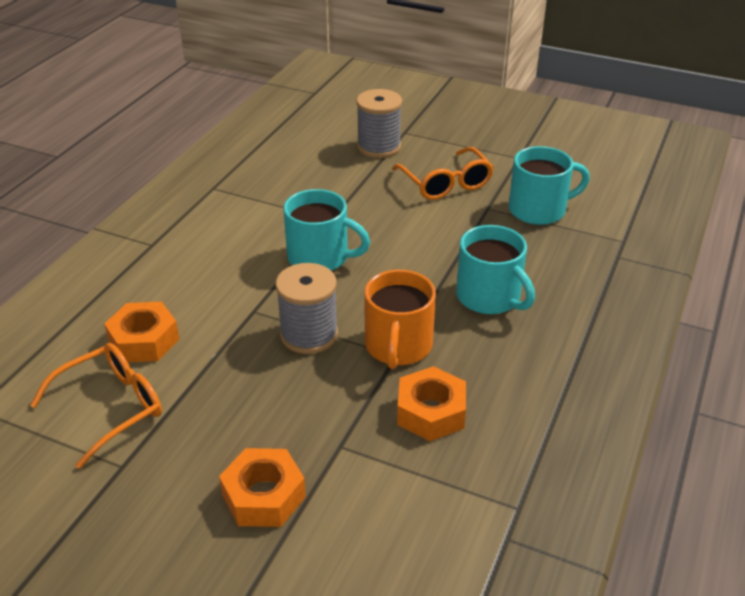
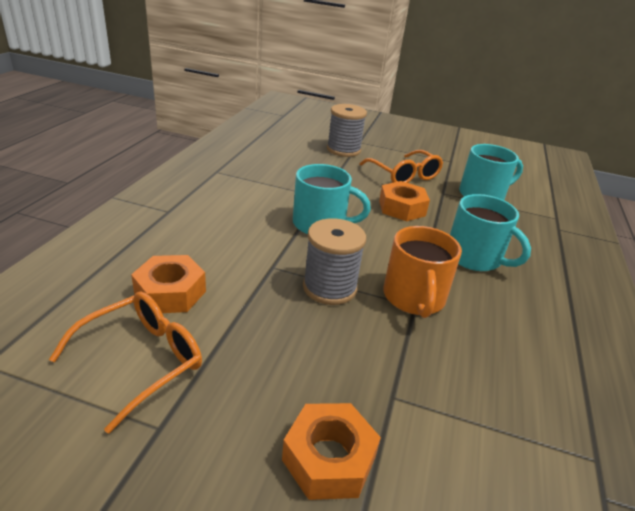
camera: 10 degrees left, 5 degrees down
(431, 412) = (468, 359): orange nut -> orange nut (402, 208)

